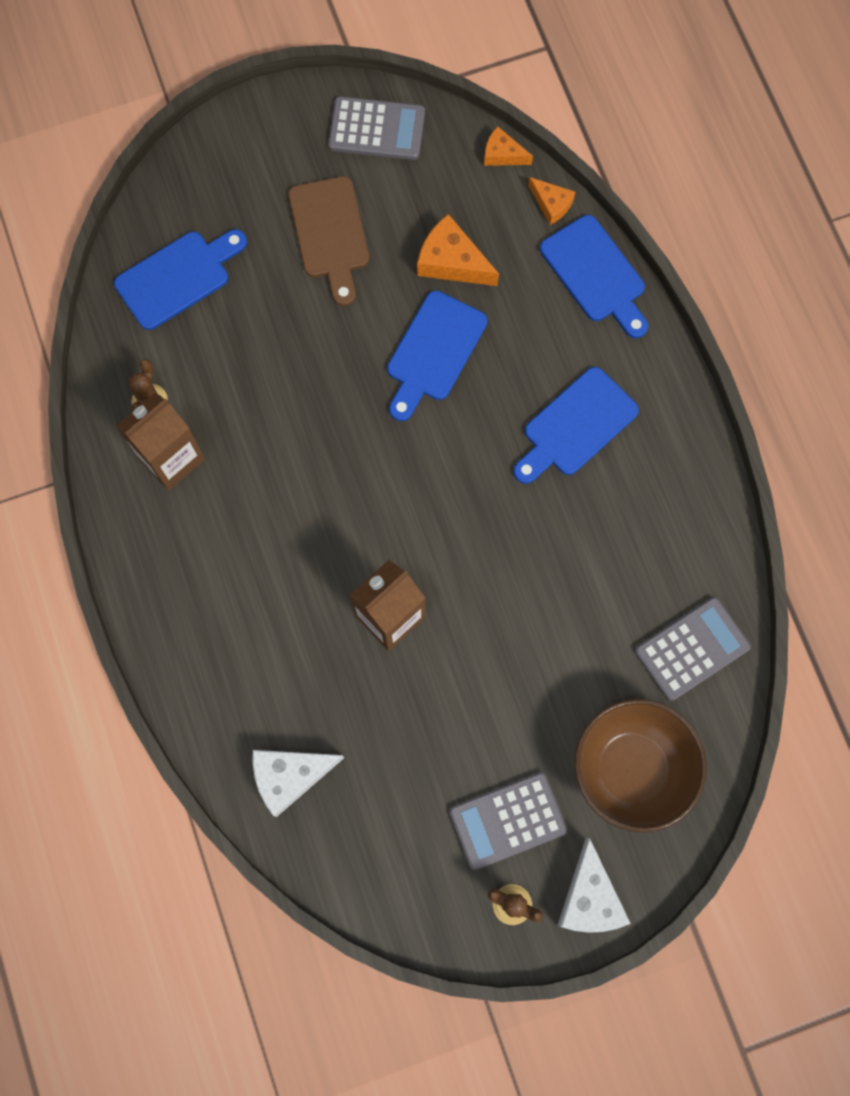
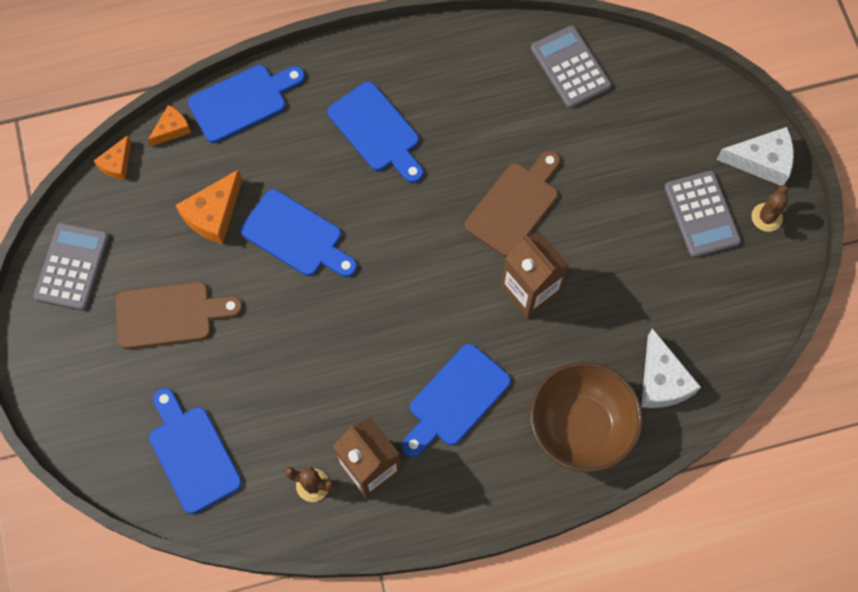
camera: 85 degrees left, 5 degrees down
(253, 542) = (456, 399): none -> blue cutting board
(497, 592) = (515, 205): none -> brown cutting board
(631, 769) = (663, 121): brown bowl -> brown bowl (580, 427)

